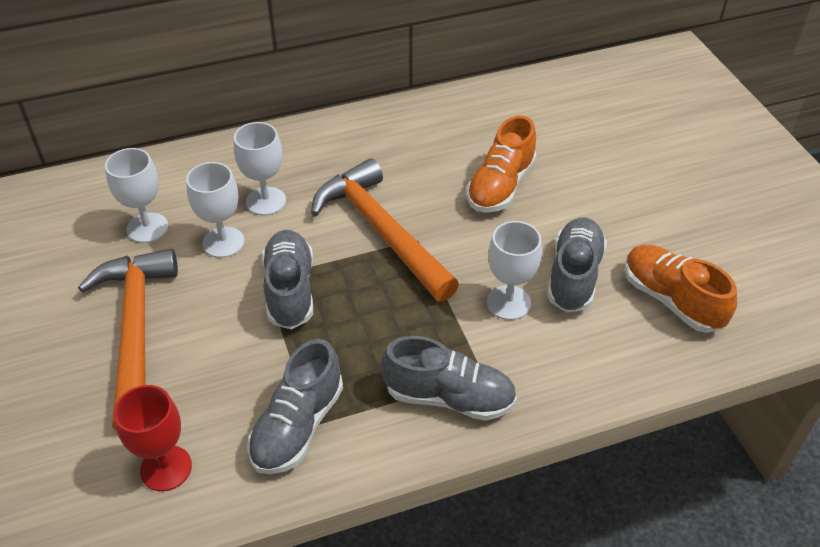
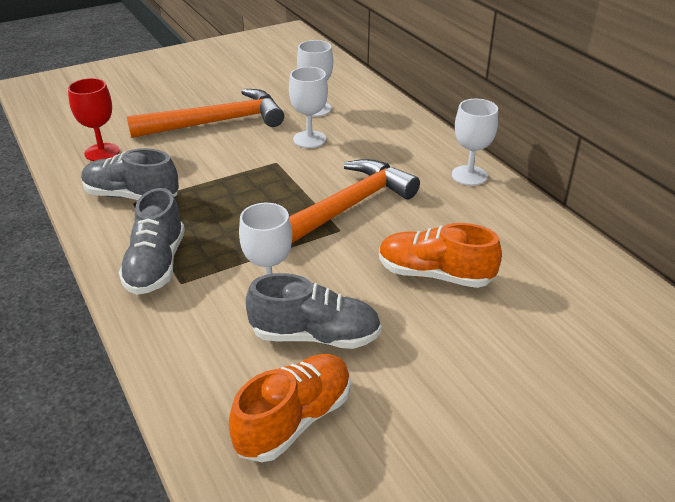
camera: 80 degrees right, 10 degrees down
(266, 201) = (361, 150): white goblet -> white goblet (469, 175)
(290, 290) = (265, 174): grey shoe -> none

